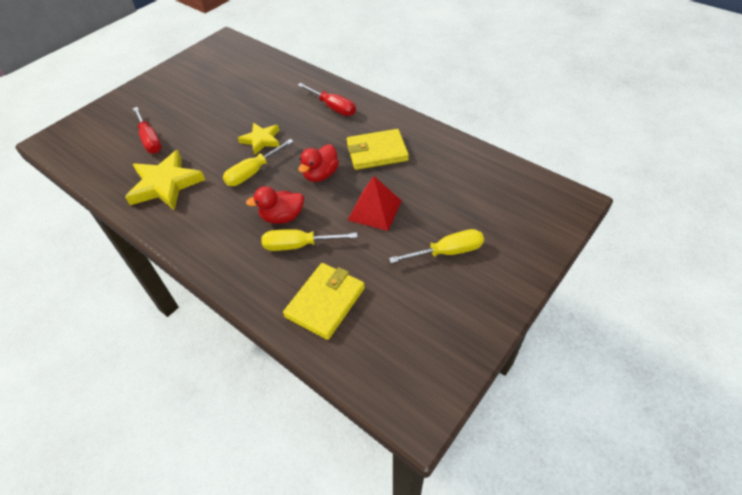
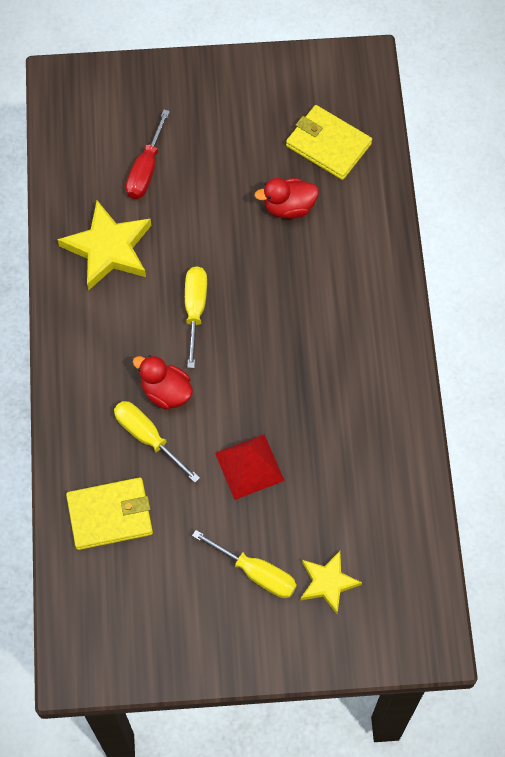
camera: 45 degrees right, 15 degrees up
(253, 172) = (195, 310): yellow screwdriver -> yellow screwdriver turned 90 degrees clockwise
(261, 140) = (243, 273): yellow star -> yellow star (328, 582)
(320, 174) = (249, 375): red duck -> red duck (288, 207)
(332, 107) = (359, 294): red screwdriver -> none
(377, 152) = (330, 400): yellow wallet -> yellow wallet (328, 145)

